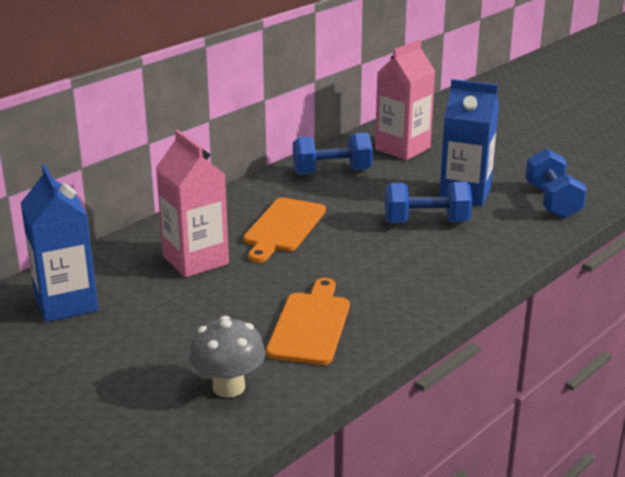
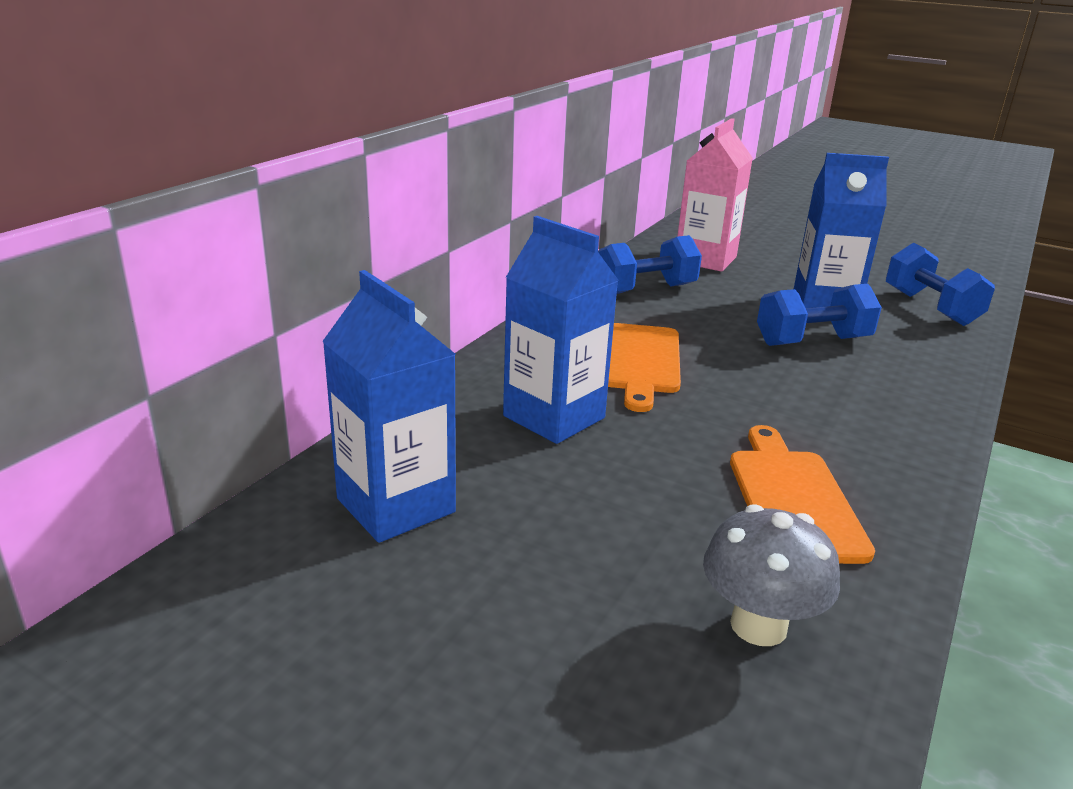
camera: 15 degrees left, 0 degrees up
(195, 260) = (554, 417): pink carton -> blue carton

